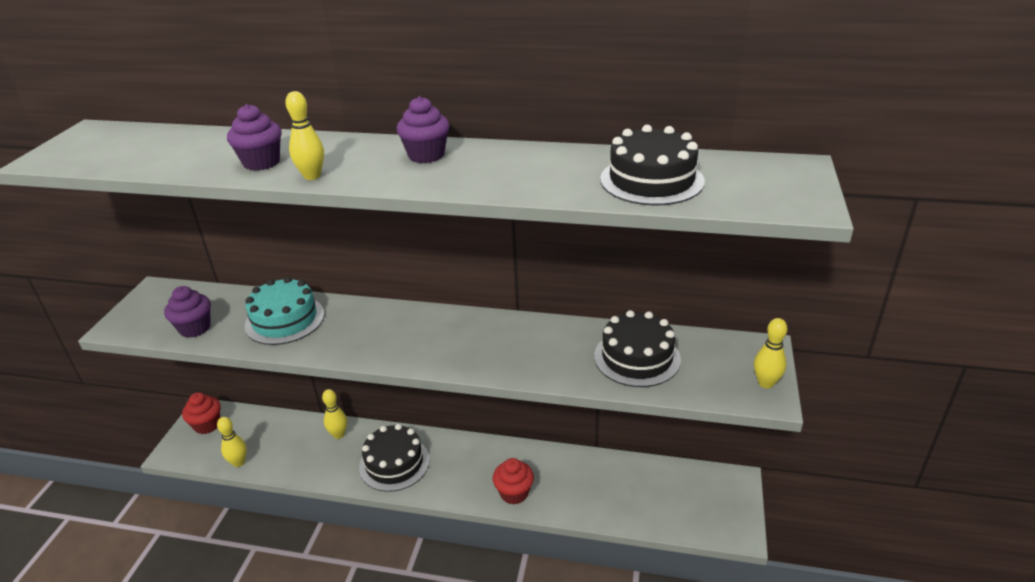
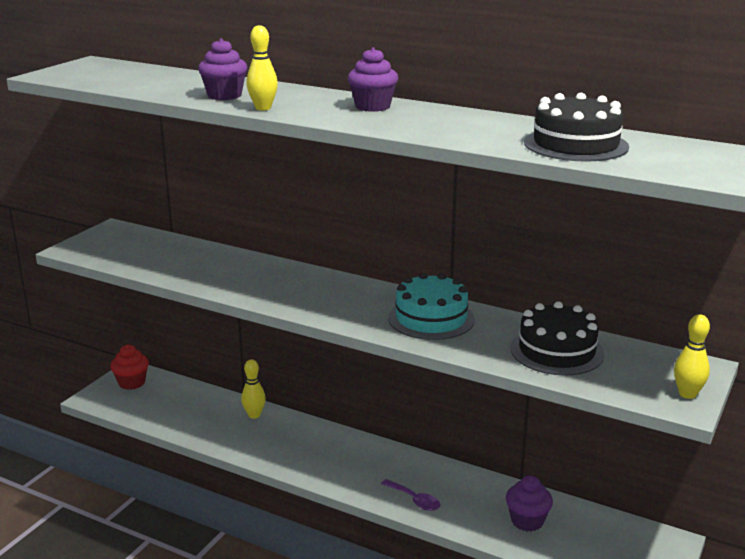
camera: 15 degrees right, 10 degrees down
(195, 328) = (138, 261): purple cupcake -> purple cupcake (527, 521)
(239, 462) = (150, 418): yellow bowling pin -> none
(285, 320) = (221, 267): turquoise cake -> turquoise cake (431, 318)
(394, 463) = (301, 450): black cake -> none
(514, 493) = (415, 500): red cupcake -> purple spoon

